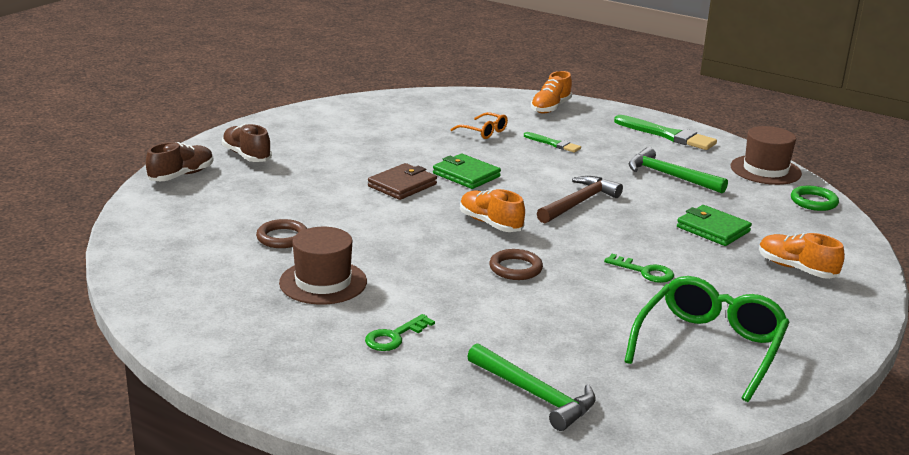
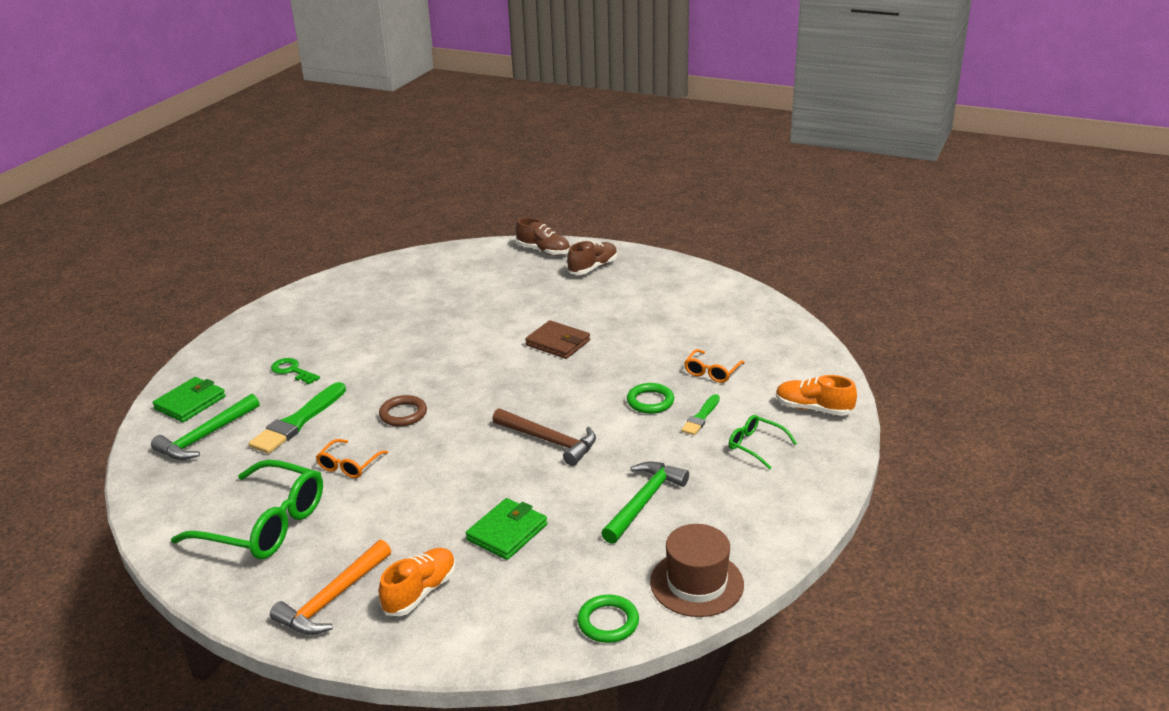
camera: 85 degrees right, 5 degrees up
(282, 237) = (443, 306): brown ring -> none
(323, 282) = (373, 332): brown hat -> none
(466, 175) = (594, 372): green wallet -> green wallet (190, 403)
(490, 223) = (489, 394): orange shoe -> none
(524, 158) = (650, 401): none -> green ring
(598, 132) = (755, 446): none -> green glasses
(607, 300) = (349, 465): none -> orange glasses
(644, 271) = (404, 486): green key -> none
(667, 135) = (775, 500): green brush -> green brush (298, 421)
(814, 309) = (332, 599): none -> orange hammer

